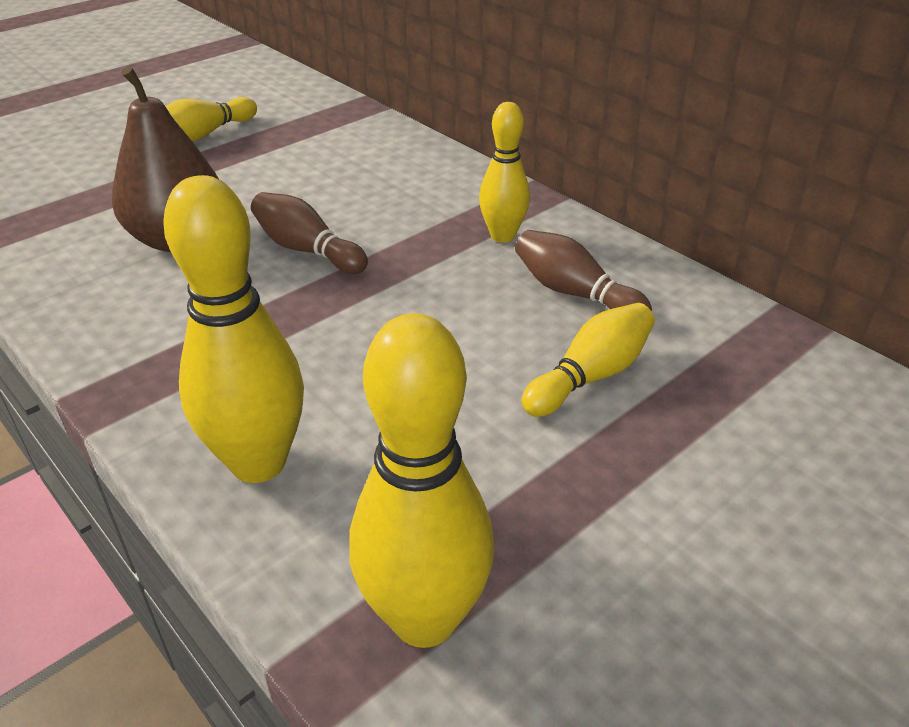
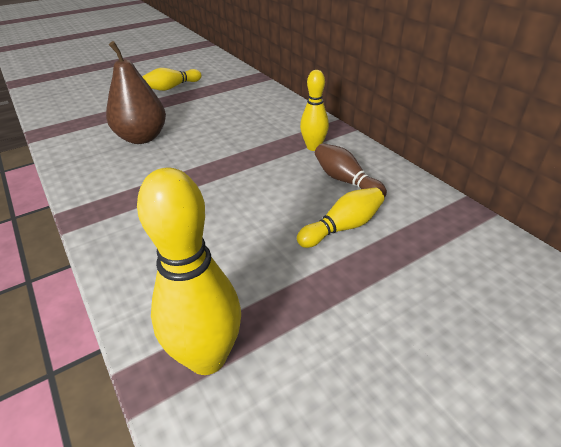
camera: 10 degrees right, 0 degrees up
(258, 462) = (144, 257): yellow bowling pin -> none
(307, 250) = (206, 147): brown bowling pin -> none

